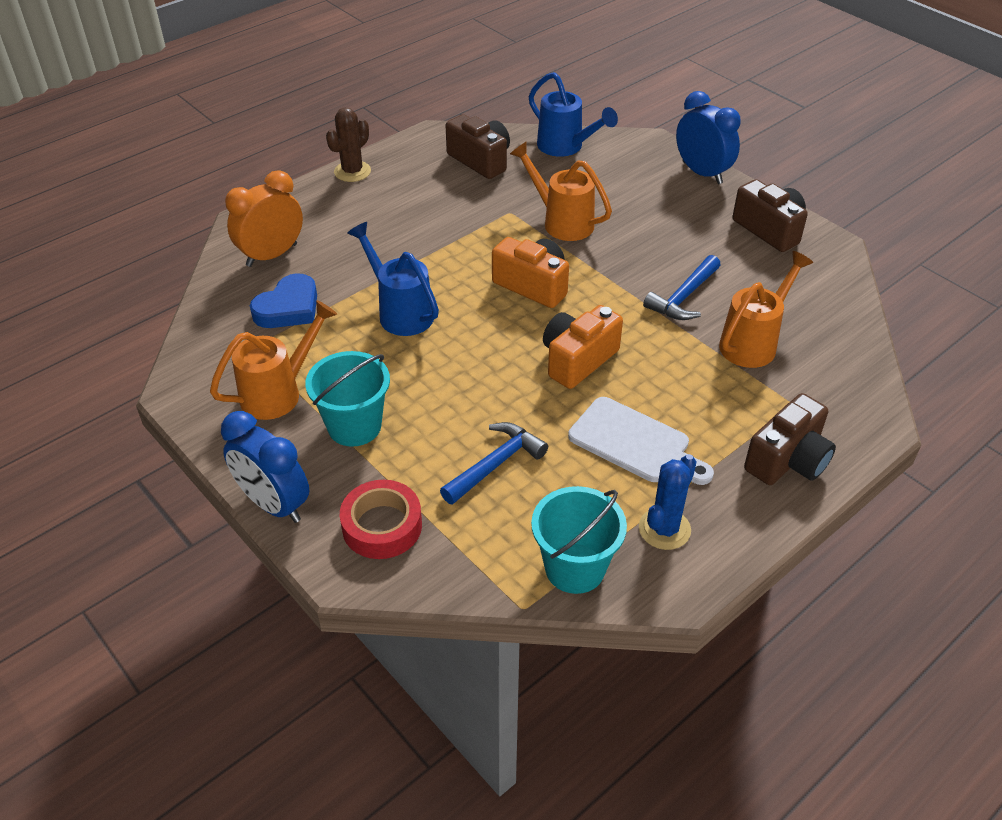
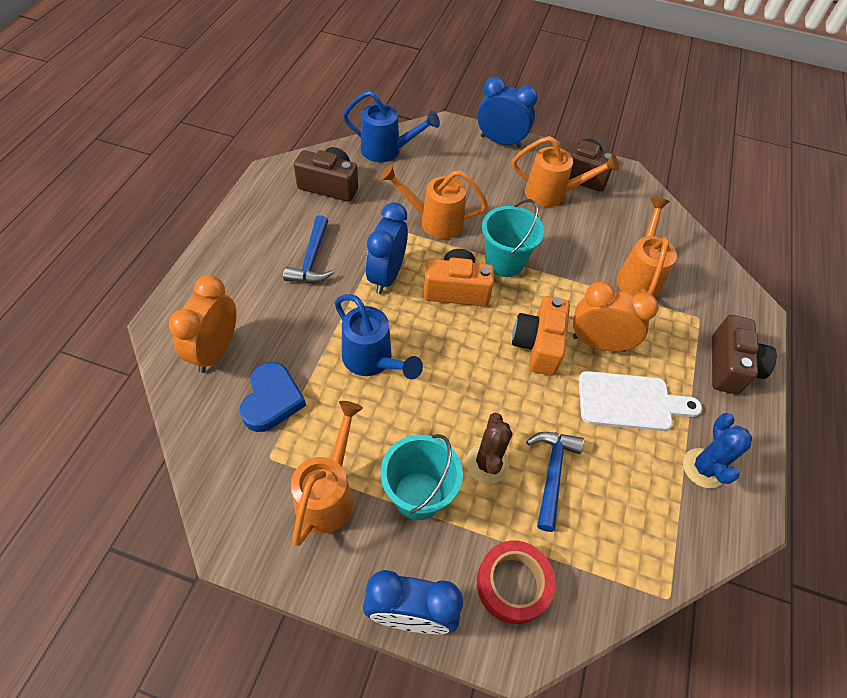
camera: 35 degrees left, 10 degrees up
(352, 172) = (227, 234): brown cactus -> brown cactus (487, 463)
(400, 312) = (372, 361): blue watering can -> blue watering can turned 150 degrees counterclockwise
(472, 251) = (386, 276): none -> blue clock
(575, 568) = (674, 539): turquoise bucket -> turquoise bucket (504, 262)
(647, 382) = (598, 343): none -> orange clock
(683, 297) = (567, 256): blue hammer -> blue hammer (312, 259)
(719, 237) = (552, 194): none -> orange watering can

